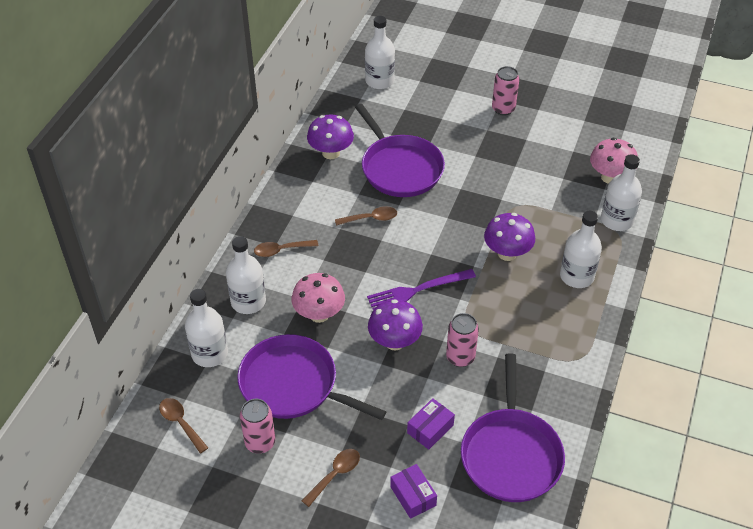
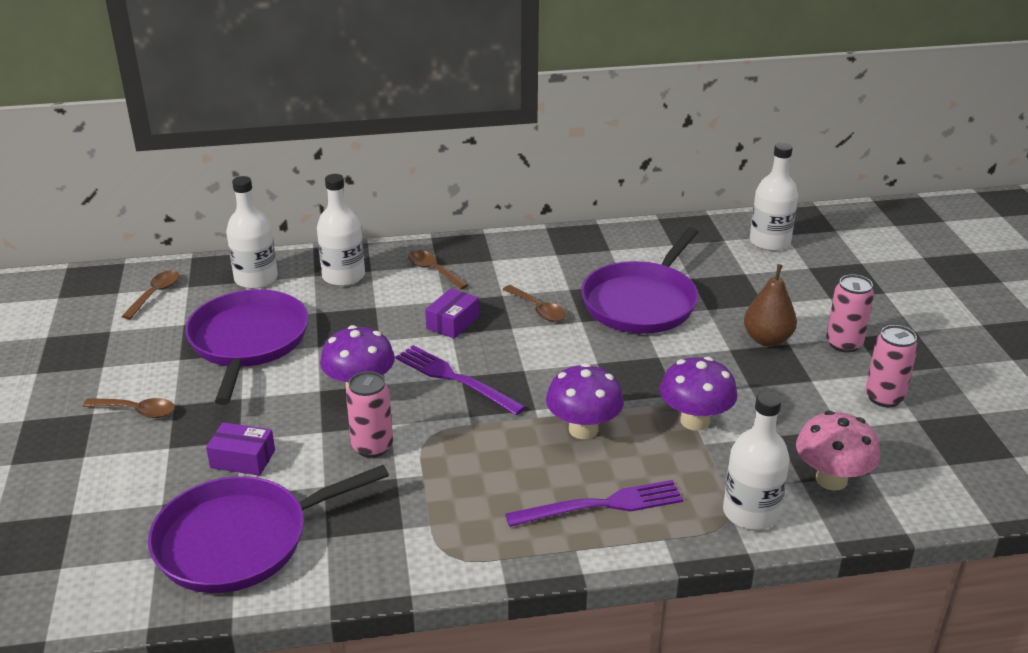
camera: 60 degrees right, 15 degrees down
(260, 442) = (156, 348): pink can -> pink can (884, 397)
(319, 314) = (361, 324): pink mushroom -> none
(331, 153) = (612, 250): purple mushroom -> purple mushroom (695, 421)
(413, 496) = (133, 478): purple box -> purple box (452, 322)
(477, 136) = (767, 339): none -> brown pear
(576, 276) = (601, 505): white bottle -> purple fork

